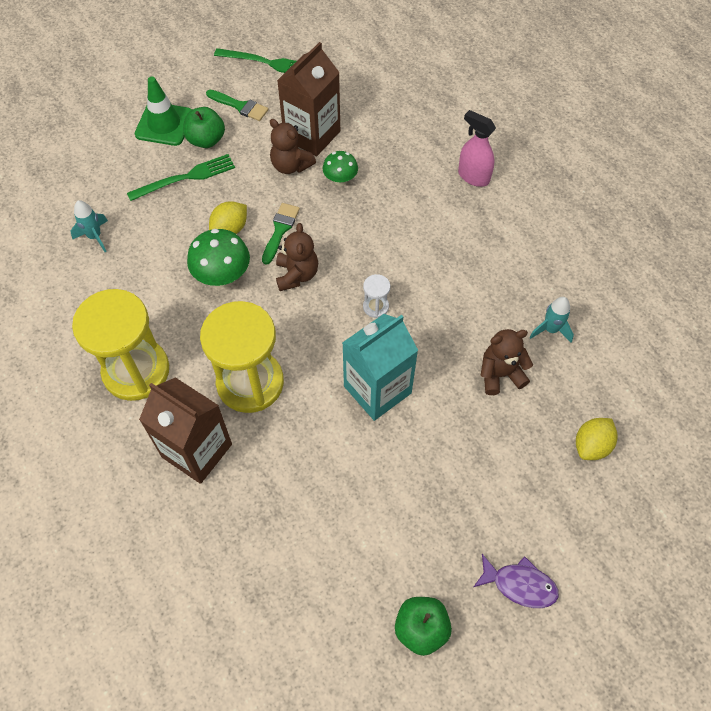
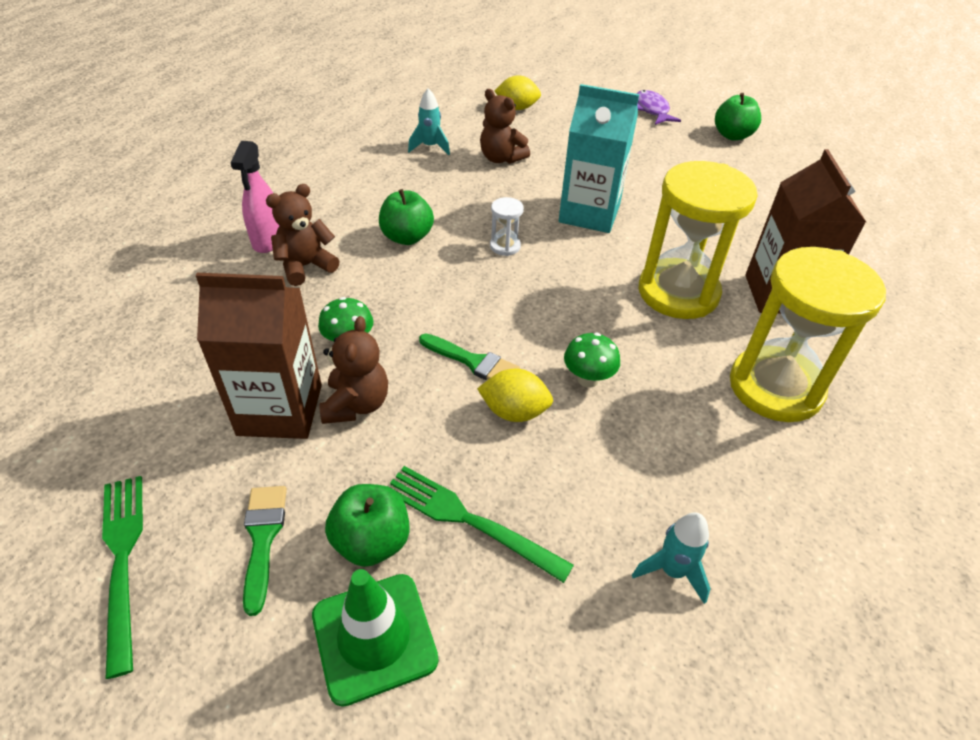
camera: 125 degrees left, 15 degrees down
(223, 277) = (588, 379): green mushroom -> green mushroom, size x0.62
(280, 230) = (473, 362): green brush -> green brush turned 135 degrees counterclockwise
(297, 275) = (522, 318): brown teddy bear -> brown teddy bear (306, 266)
(426, 253) = (407, 237): none -> green apple

